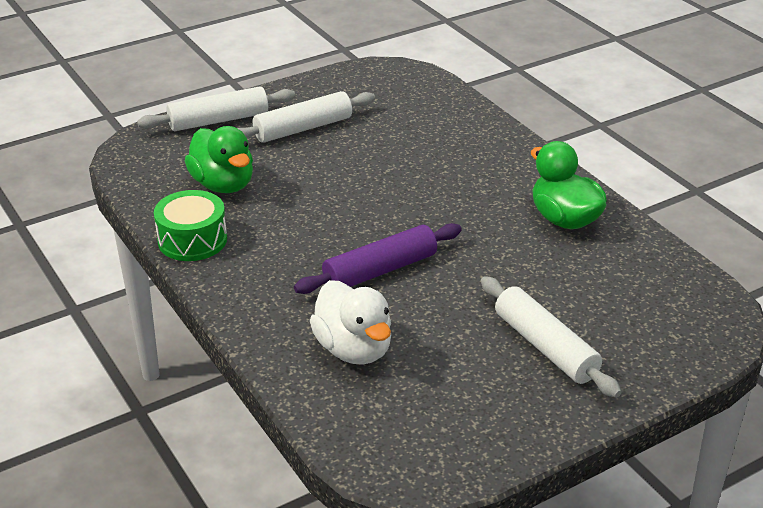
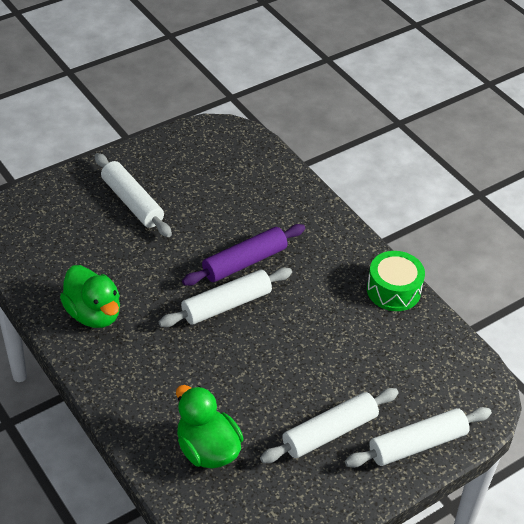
camera: 175 degrees right, 10 degrees up
(223, 185) = (386, 352): green duck -> green duck (207, 449)
(354, 349) = (259, 200): white duck -> none
(404, 227) = (226, 305): none -> white rolling pin

